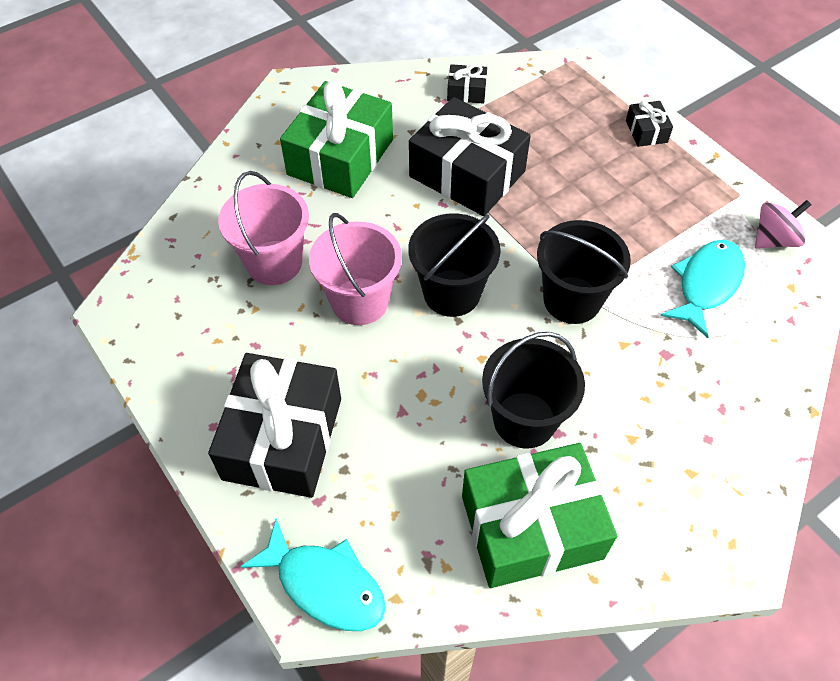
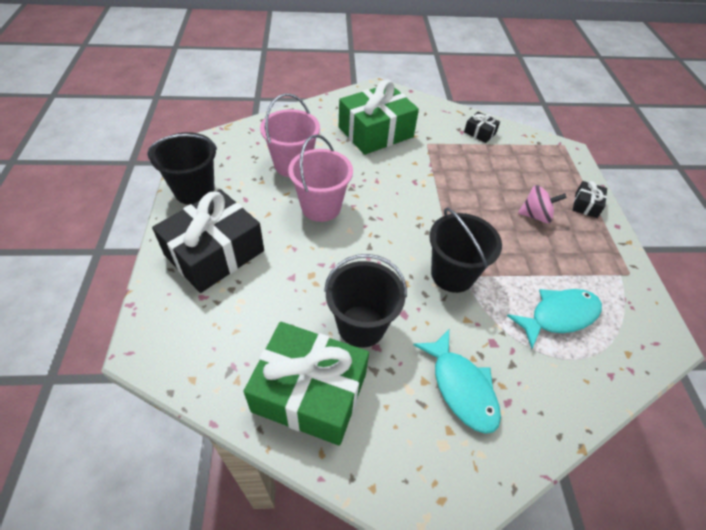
camera: 30 degrees right, 5 degrees down
(325, 584) = (162, 344): turquoise fish -> turquoise fish (461, 387)
(452, 293) = (378, 230): black bucket -> black bucket (194, 191)
(467, 174) = (443, 174): black gift -> none
(774, 239) = (636, 315): pink spinning top -> pink spinning top (535, 215)

